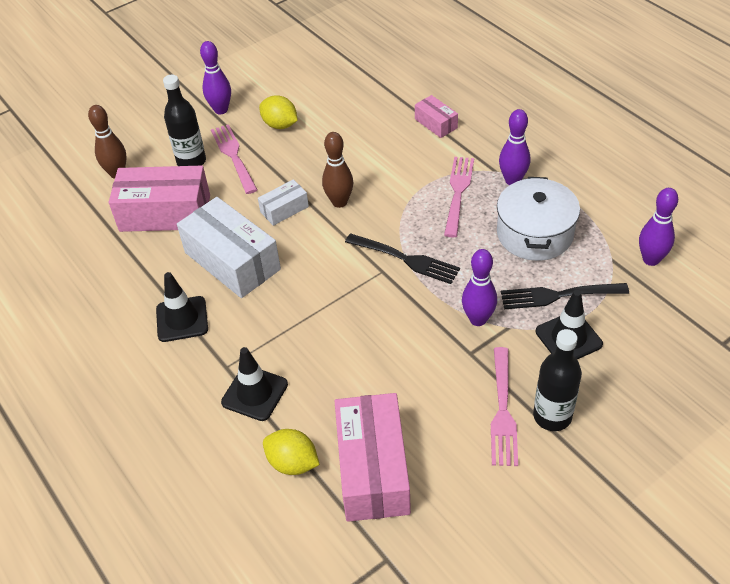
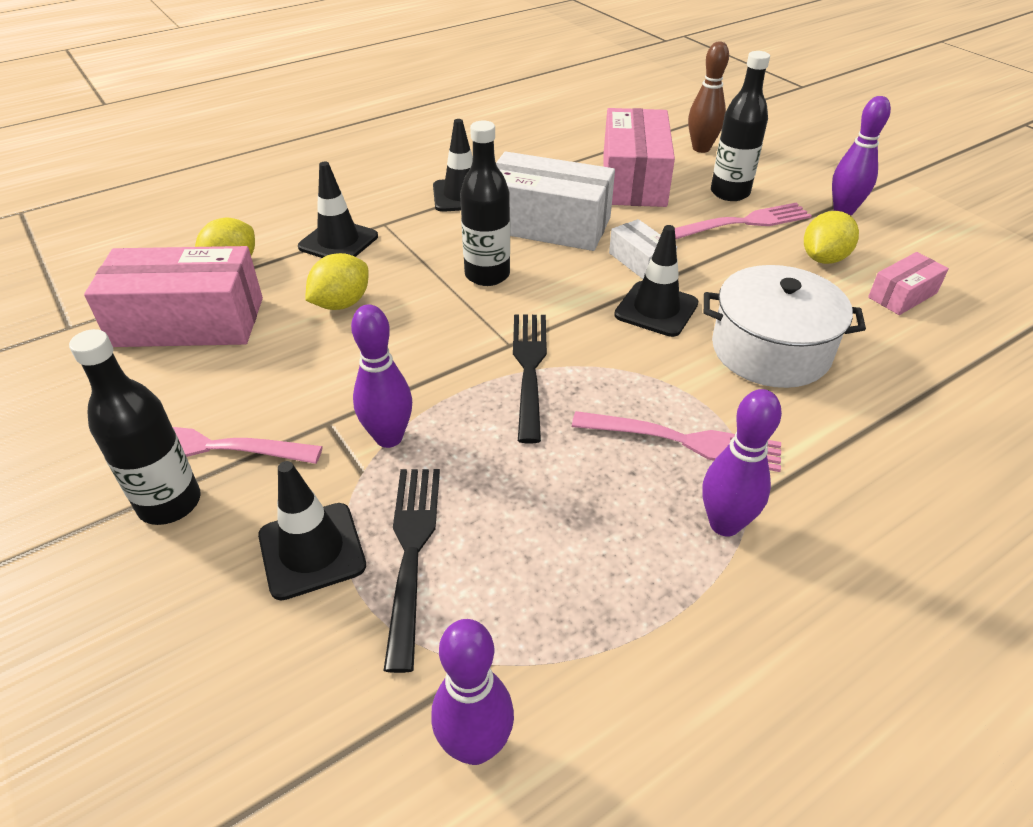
camera: 90 degrees right, 5 degrees down
(232, 261) = (547, 224): white box -> white box turned 60 degrees clockwise
(302, 290) = (487, 275): none -> black bottle
(339, 202) = (656, 309): brown bowling pin -> black traffic cone
(342, 372) = (341, 303): none -> yellow lemon
(405, 259) = (530, 368): black fork -> black fork turned 150 degrees clockwise
(436, 123) = (876, 427): pink box -> pink box (902, 295)
(534, 234) = (573, 538): white pot -> white pot (770, 350)

